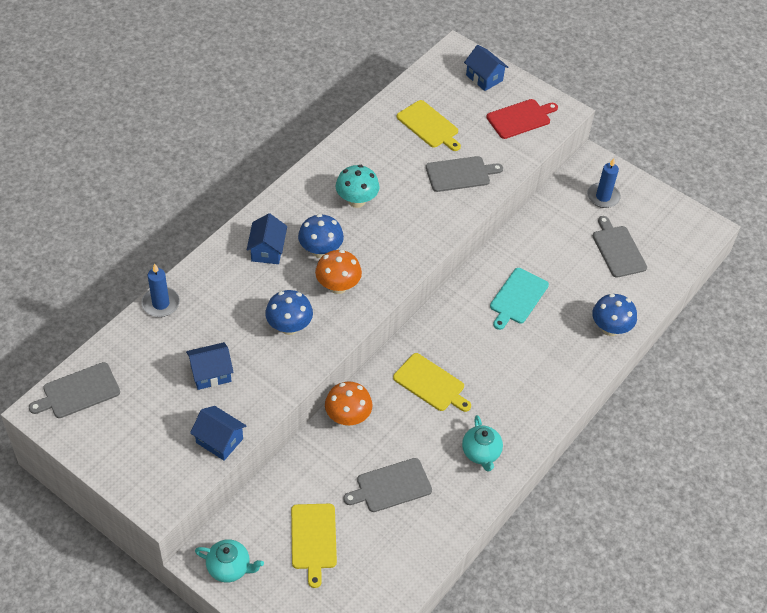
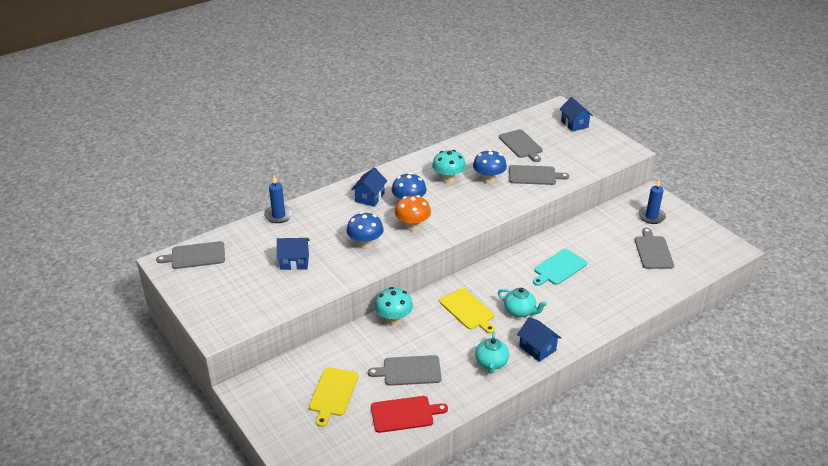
camera: 20 degrees right, 15 degrees down
(219, 441) = (281, 303): blue house -> blue house (537, 348)
(229, 568) = (260, 399): turquoise teapot -> turquoise teapot (520, 311)
(348, 417) = (394, 319): orange mushroom -> turquoise mushroom
(429, 126) = (521, 145): yellow cutting board -> grey cutting board
(520, 118) = (594, 150): red cutting board -> red cutting board (404, 414)
(610, 328) = (629, 300): blue mushroom -> blue mushroom (488, 179)

